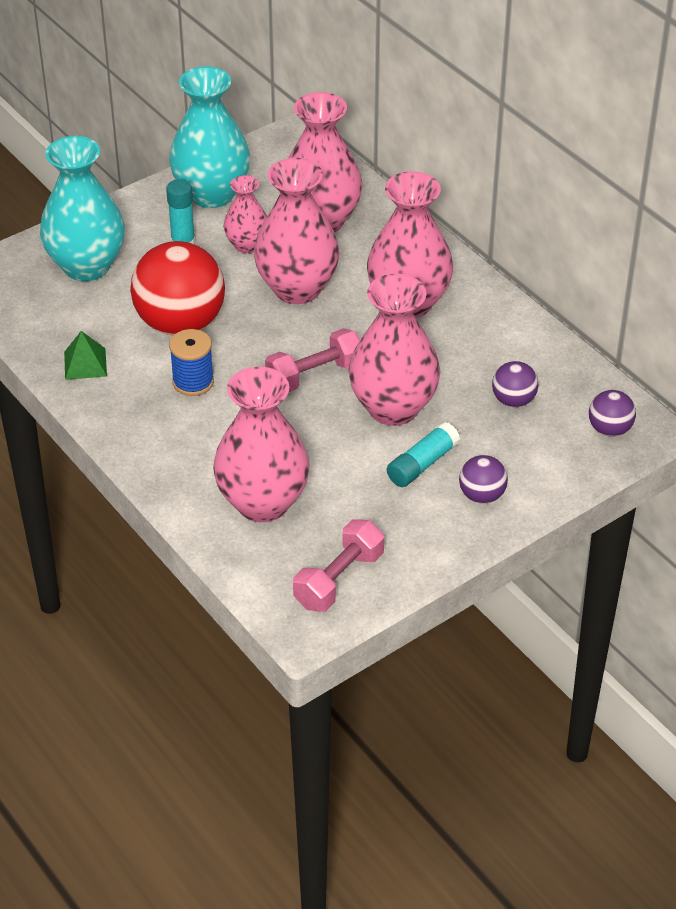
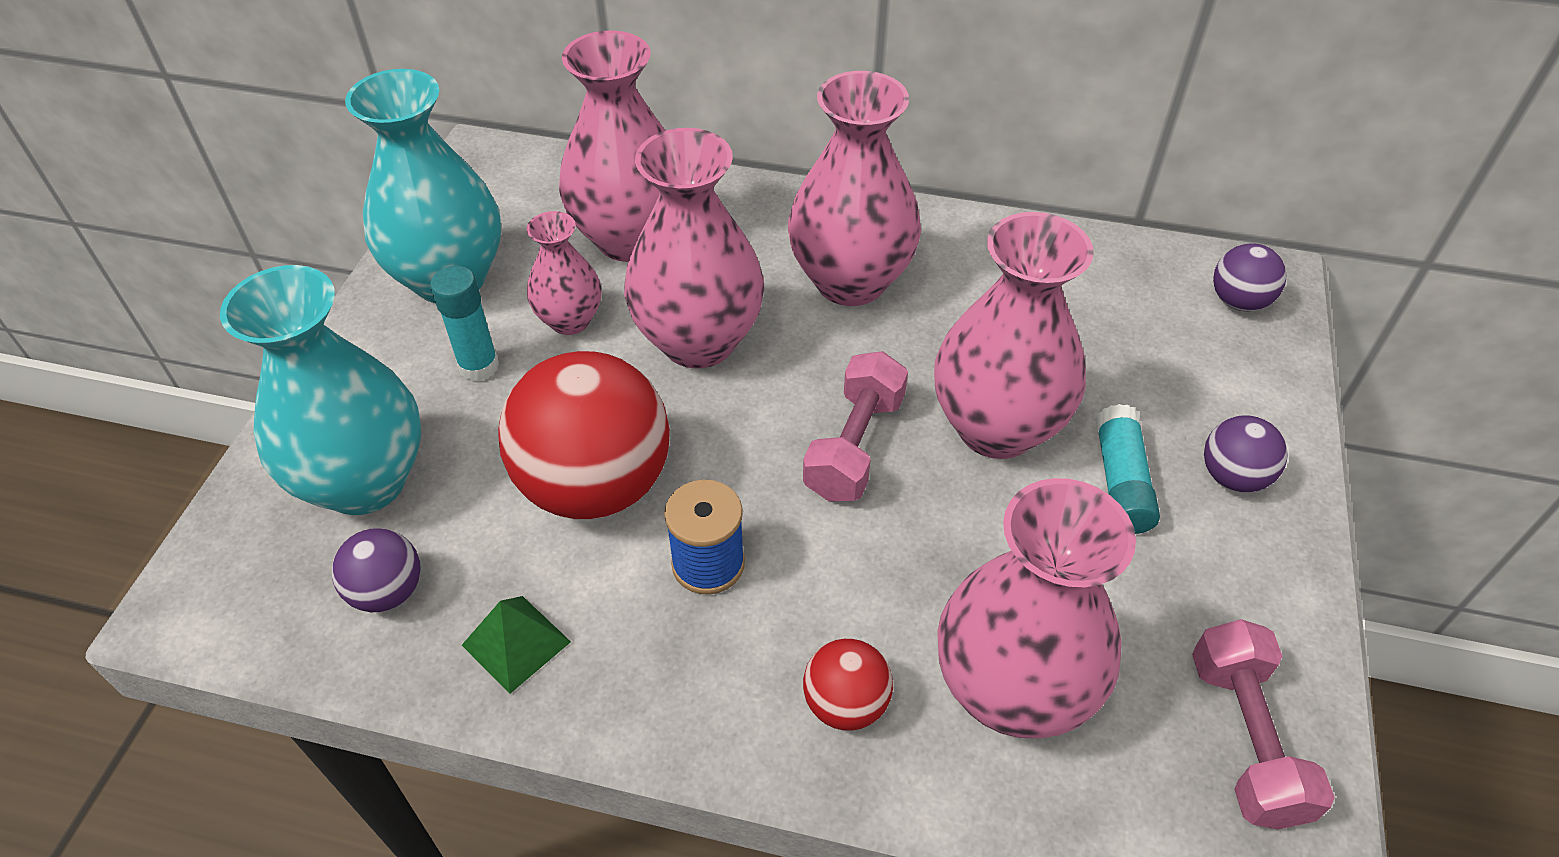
camera: 40 degrees left, 5 degrees up
(189, 464) = (845, 703): none -> red ball
(513, 400) = (1107, 330): purple ball -> purple ball (388, 591)

